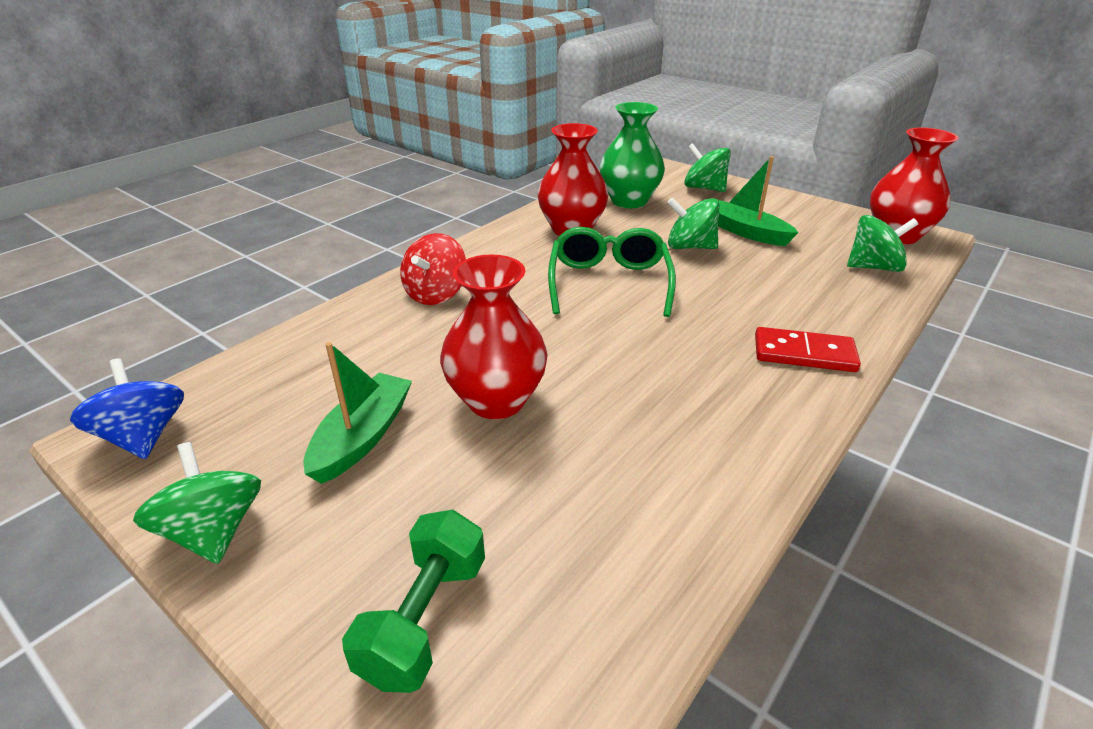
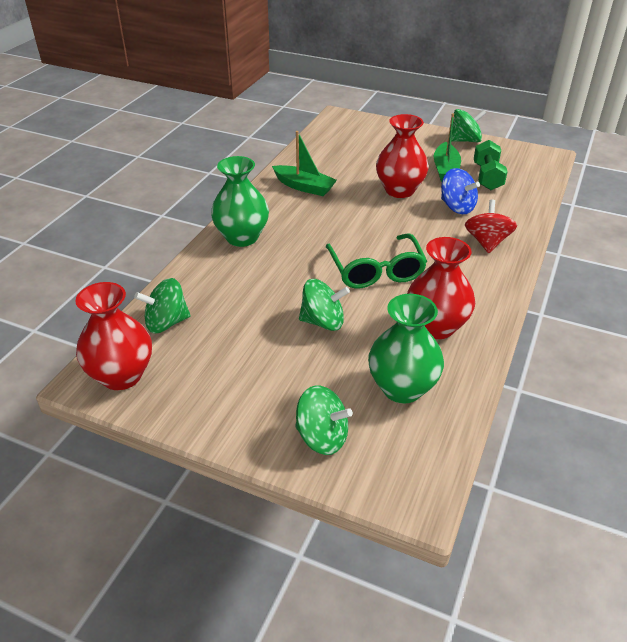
camera: 165 degrees right, 5 degrees up
(144, 436) = (534, 157): blue spinning top -> blue spinning top (457, 207)
(214, 531) = (465, 140): green spinning top -> green spinning top turned 60 degrees counterclockwise
(424, 619) = (377, 135): green dumbbell -> green dumbbell (487, 177)
(746, 232) = (272, 353): green boat -> green boat (304, 187)
(804, 353) = (242, 237): red domino -> green vase

